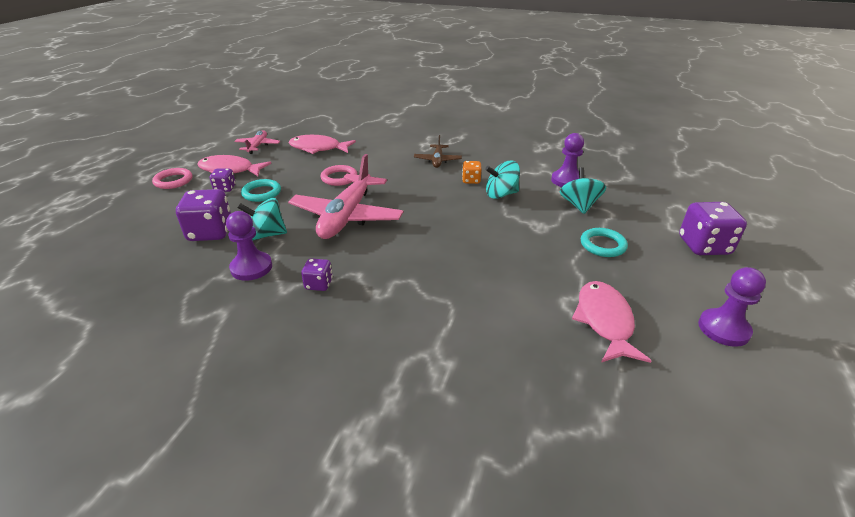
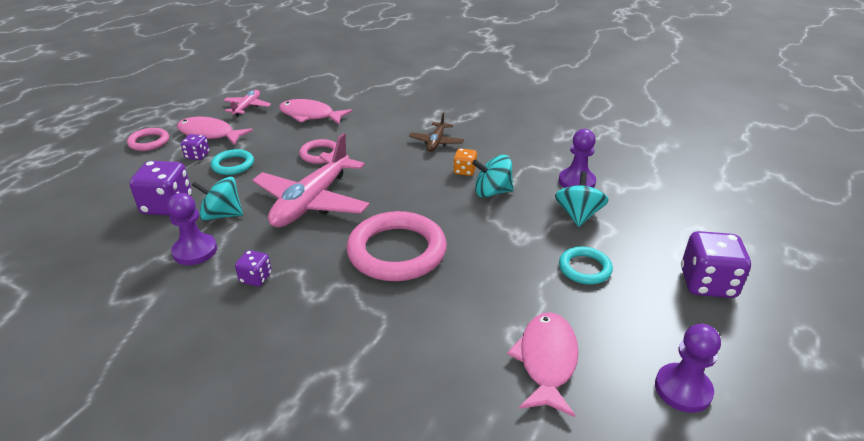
camera: 10 degrees right, 0 degrees up
(439, 248) = (397, 251): none -> pink ring

